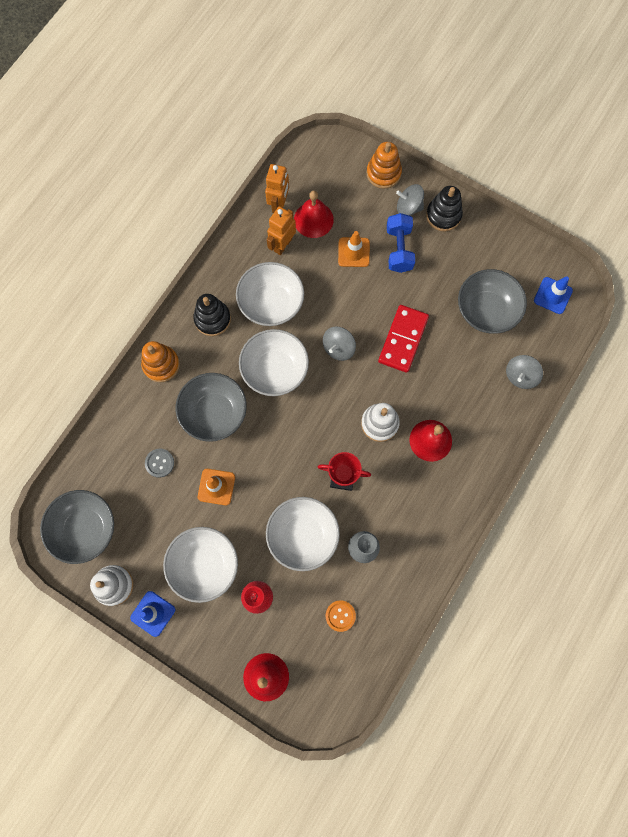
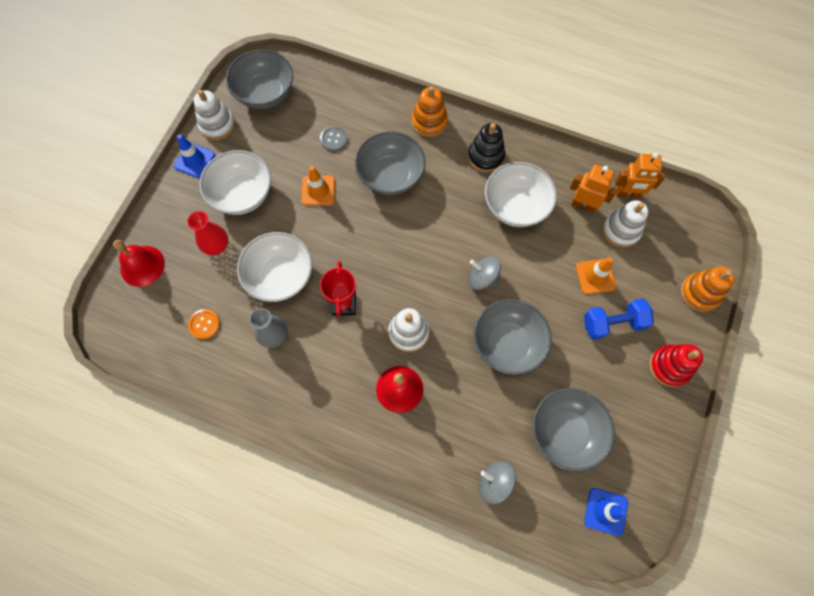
camera: 80 degrees right, 5 degrees down
(275, 370) = (445, 221): white bowl -> none
(313, 219) = (621, 230): red bell -> white stacking toy
(403, 339) = (507, 343): red domino -> grey bowl
(408, 207) = (666, 326): grey spinning top -> none
(443, 215) = (669, 366): black stacking toy -> red stacking toy

